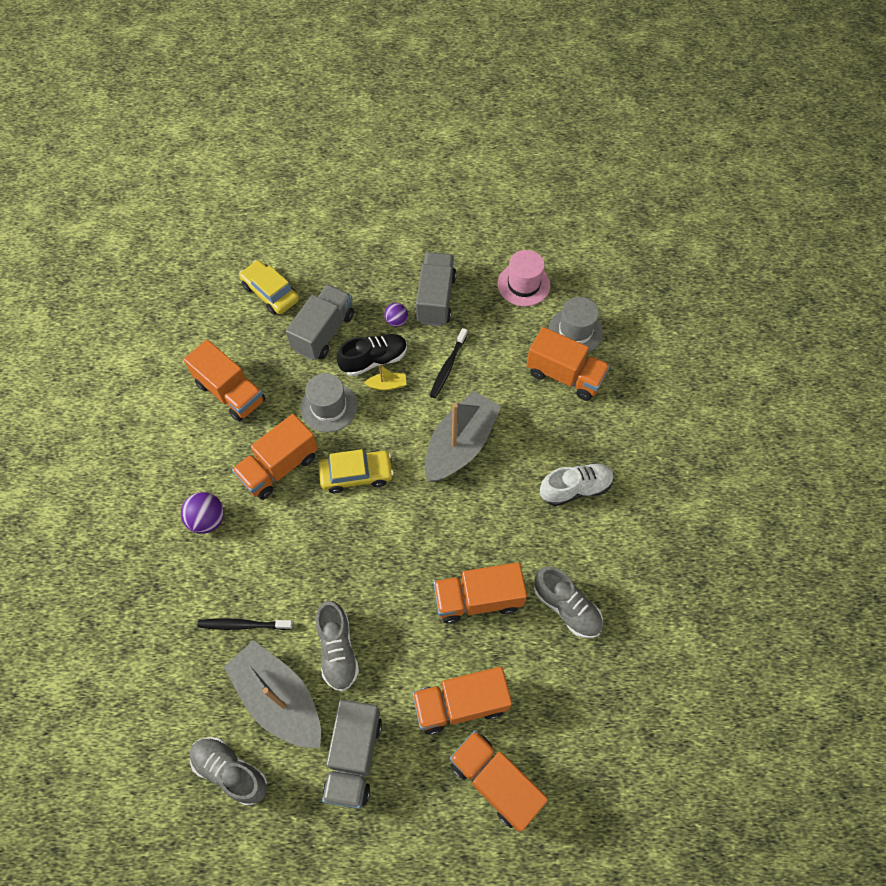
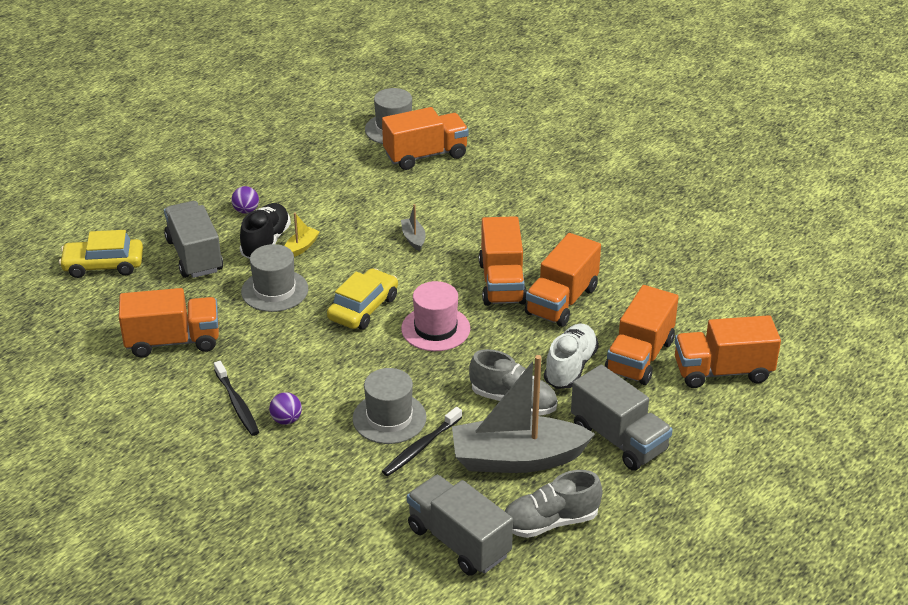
camera: 50 degrees left, 25 degrees down
(207, 520) = (286, 420): purple ball -> purple ball, size x0.65
(257, 581) = (389, 418): none -> grey hat
(279, 467) = (293, 349): orange truck -> orange truck (502, 283)
(436, 299) = (257, 179): grey truck -> grey truck (459, 541)
(448, 367) = (331, 207): black toothbrush -> black toothbrush (237, 404)
(460, 445) = (413, 238): grey boat -> grey boat, size x0.40
(523, 284) = (313, 130): pink hat -> pink hat (435, 329)
(566, 607) = (623, 261): grey shoe -> none
(575, 488) = (530, 203): white shoe -> white shoe (570, 367)

